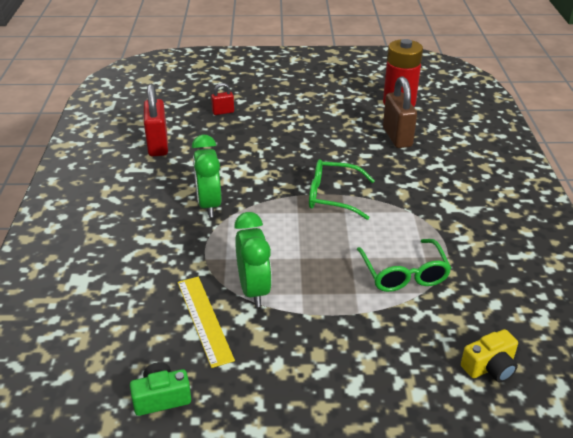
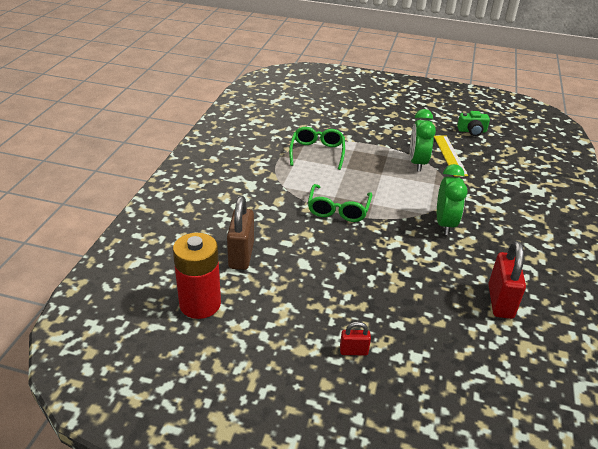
camera: 165 degrees left, 0 degrees up
(223, 112) = (423, 339): red padlock -> red padlock (353, 351)
(332, 196) = (338, 210): green glasses -> green glasses turned 75 degrees clockwise
(489, 367) = (301, 111): yellow camera -> none

